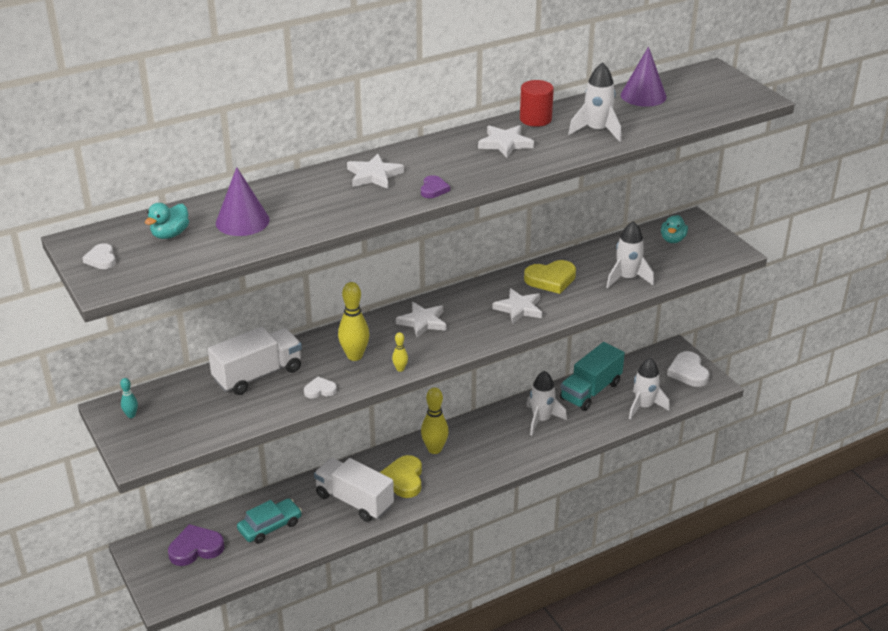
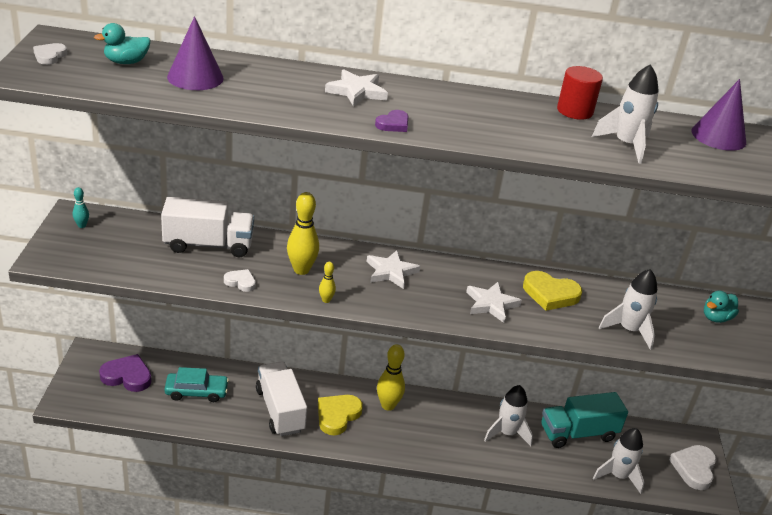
camera: 30 degrees right, 0 degrees up
(505, 144) = (516, 118): white star -> none

